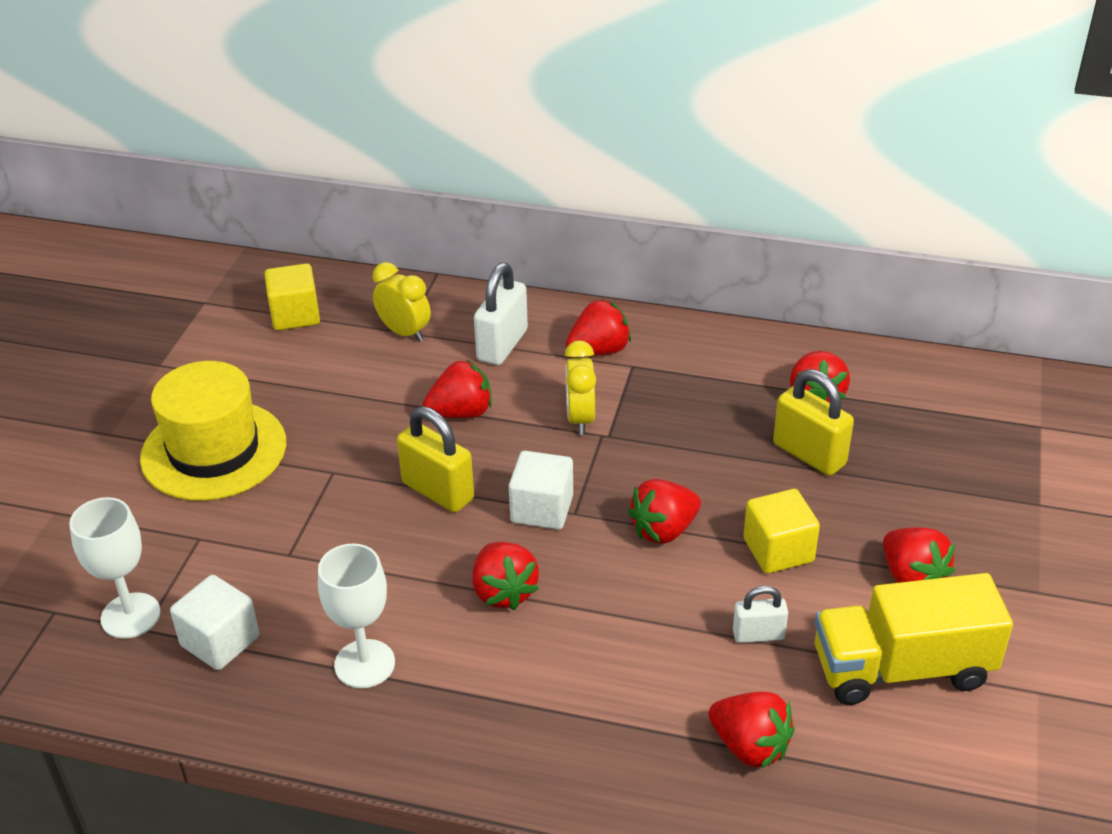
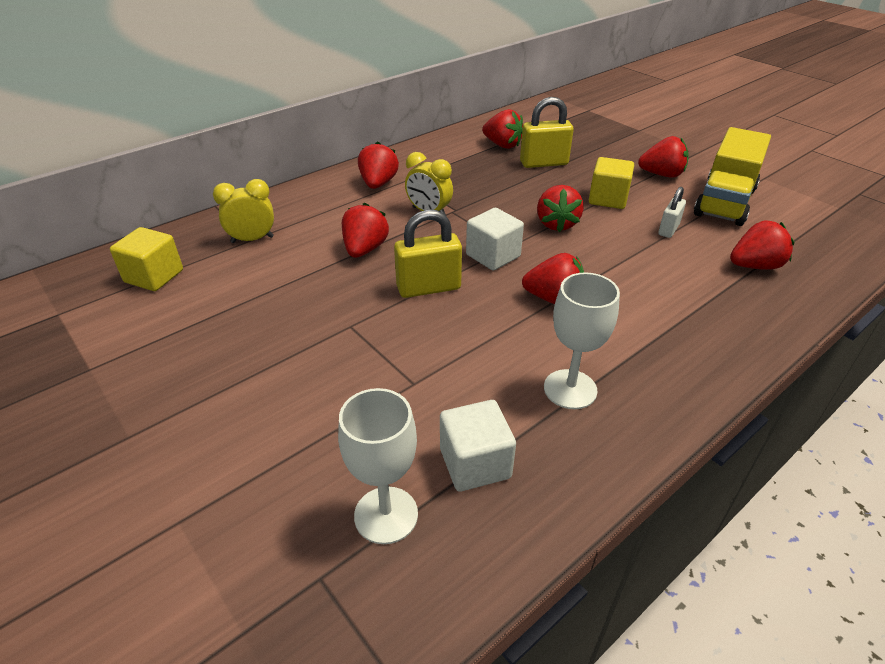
camera: 55 degrees left, 0 degrees up
(214, 450) = (243, 378): yellow hat -> none
(502, 345) = (323, 211): white padlock -> none

